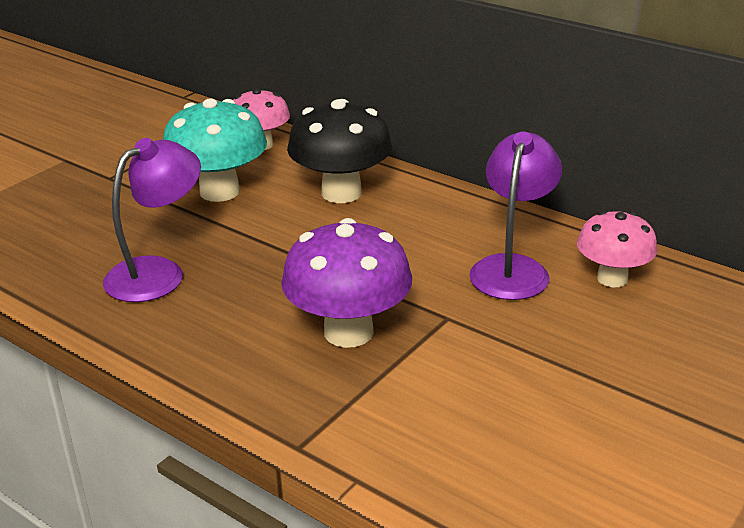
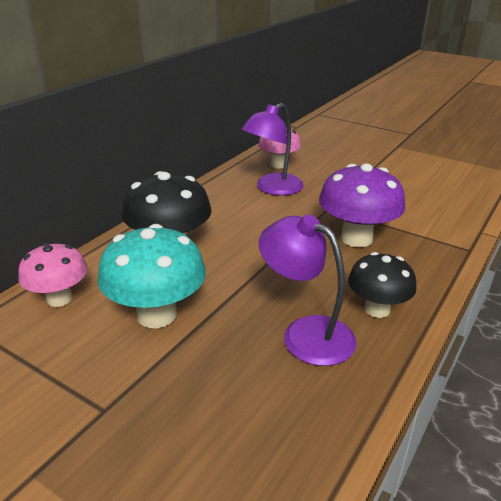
camera: 95 degrees left, 0 degrees up
(180, 326) = (377, 309): none -> black mushroom
(512, 268) = (272, 188): purple lamp -> purple lamp turned 60 degrees counterclockwise

